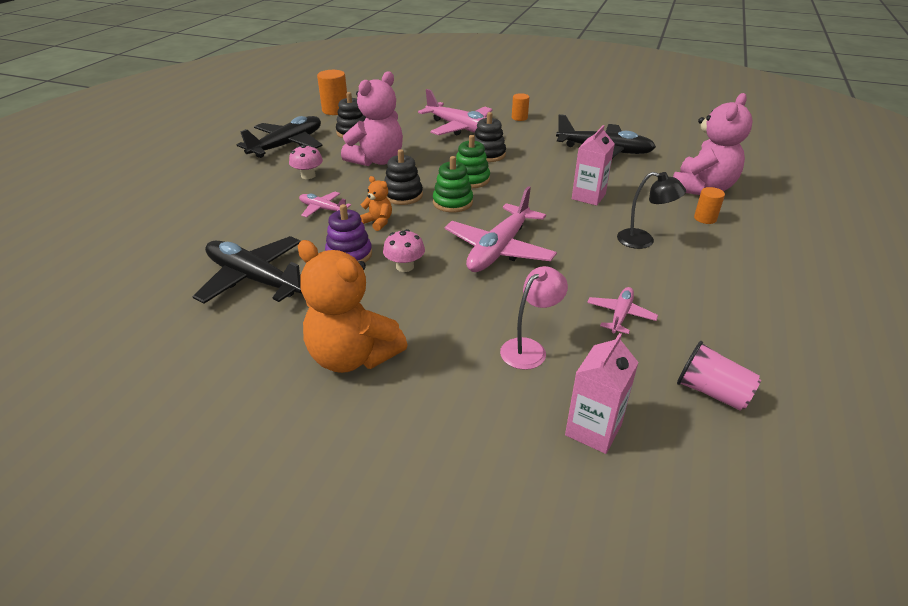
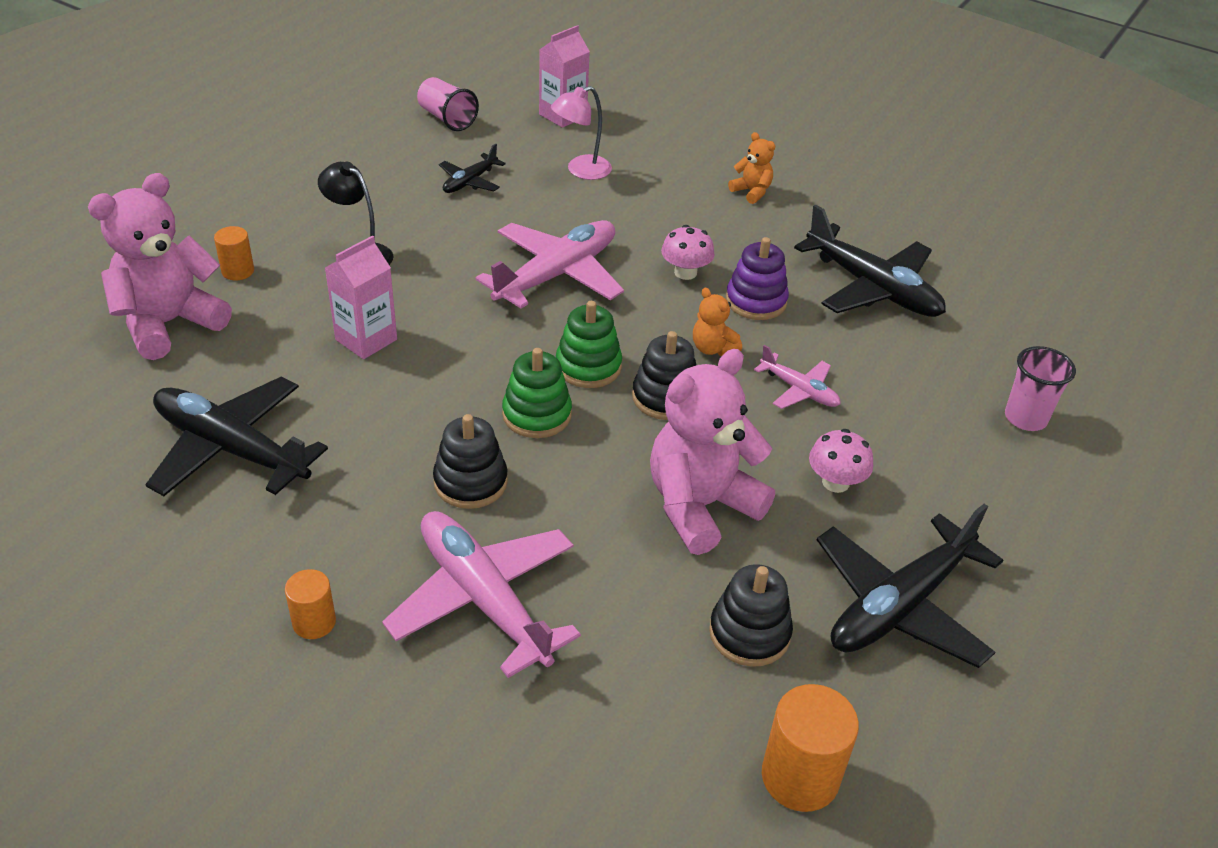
camera: 170 degrees left, 5 degrees up
(182, 215) = (1025, 418): none -> pink cup
(352, 356) = (751, 192): orange teddy bear -> orange teddy bear, size x0.46
(620, 315) = (470, 182): pink plane -> black plane

